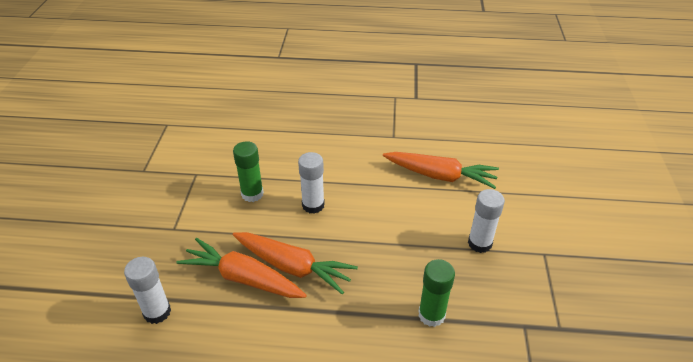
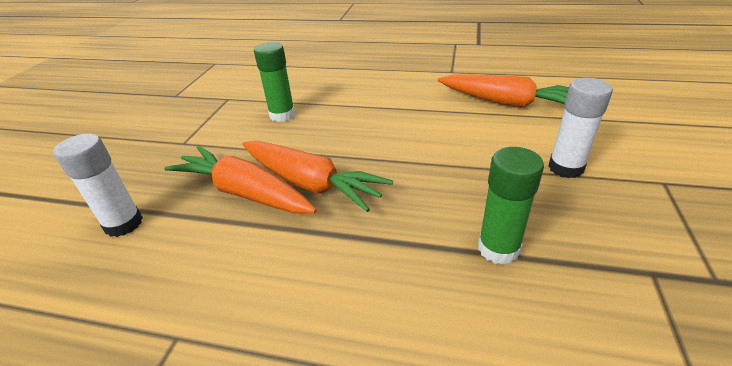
camera: 10 degrees right, 5 degrees down
(313, 205) = (349, 126): white glue stick -> none

